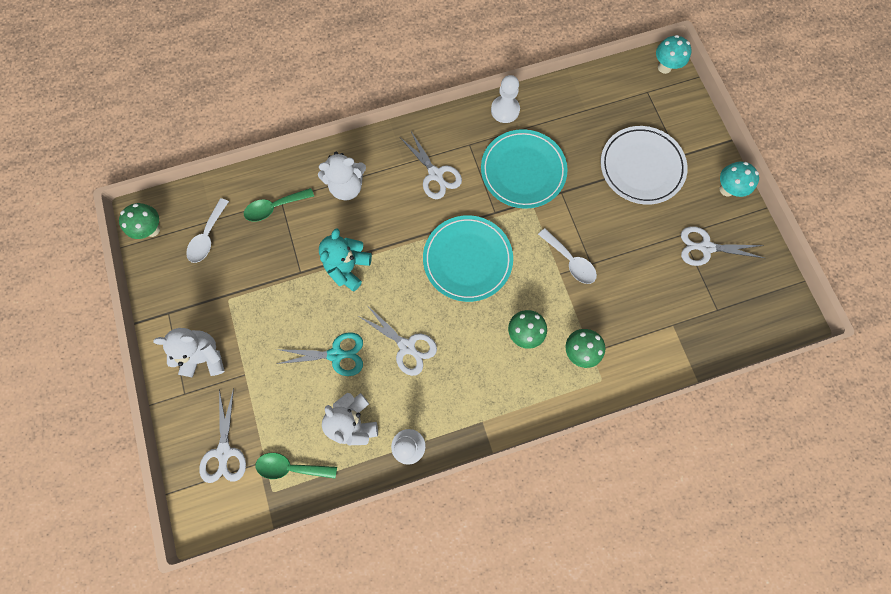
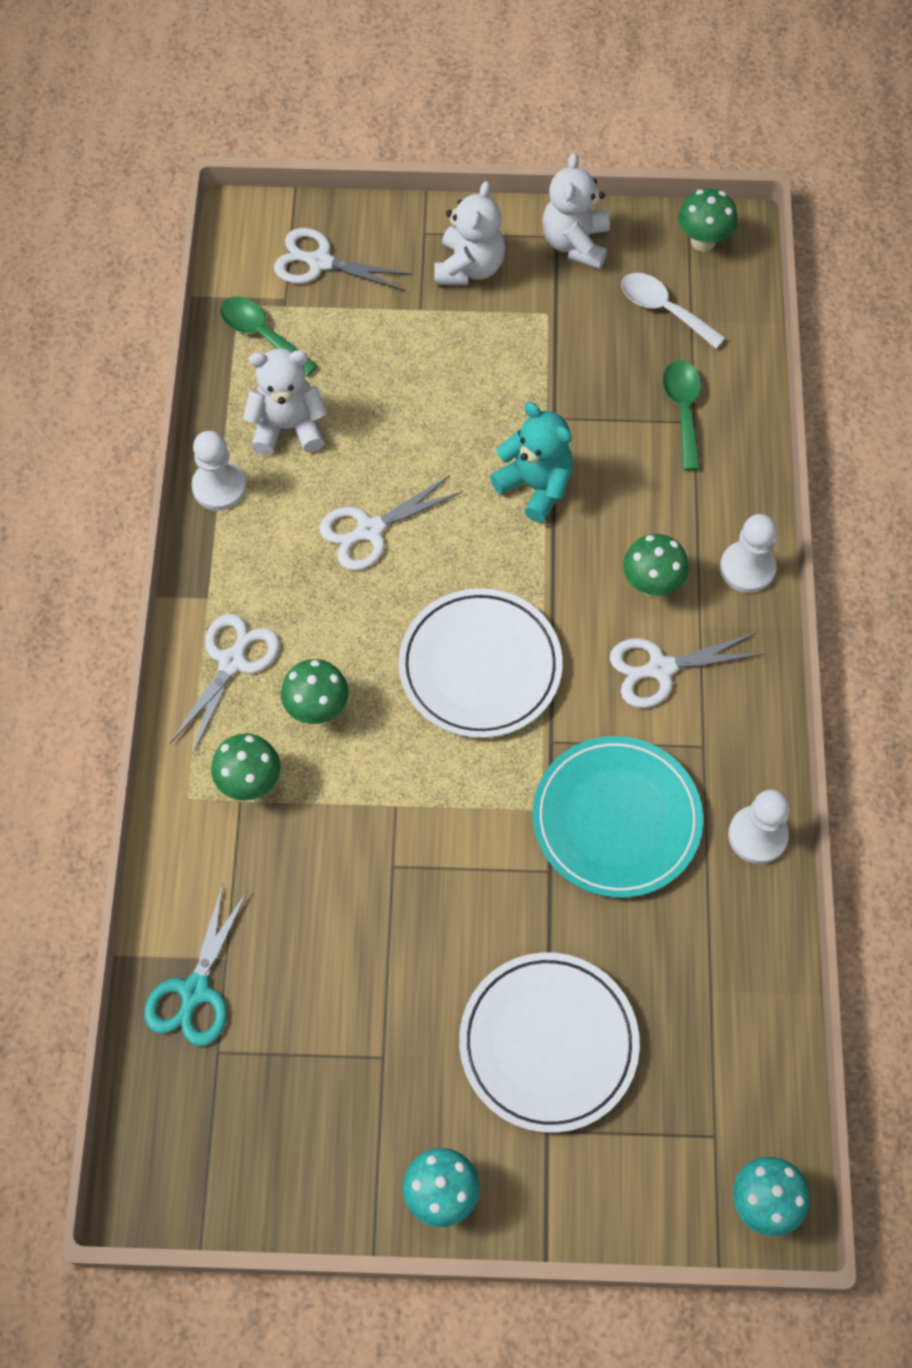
camera: 110 degrees right, 10 degrees down
(291, 467) = (261, 335): green spoon -> green spoon turned 75 degrees counterclockwise
(336, 354) = (399, 432): turquoise scissors -> turquoise scissors (195, 992)
(347, 187) = (684, 524): white teddy bear -> white teddy bear (575, 243)
(363, 151) = (747, 568): none -> white pawn
(389, 192) = (651, 584): none -> green mushroom
(467, 259) = (480, 666): turquoise plate -> white plate
(570, 261) = (411, 832): white spoon -> none
(705, 247) = (341, 1088): white scissors -> white scissors (232, 662)

